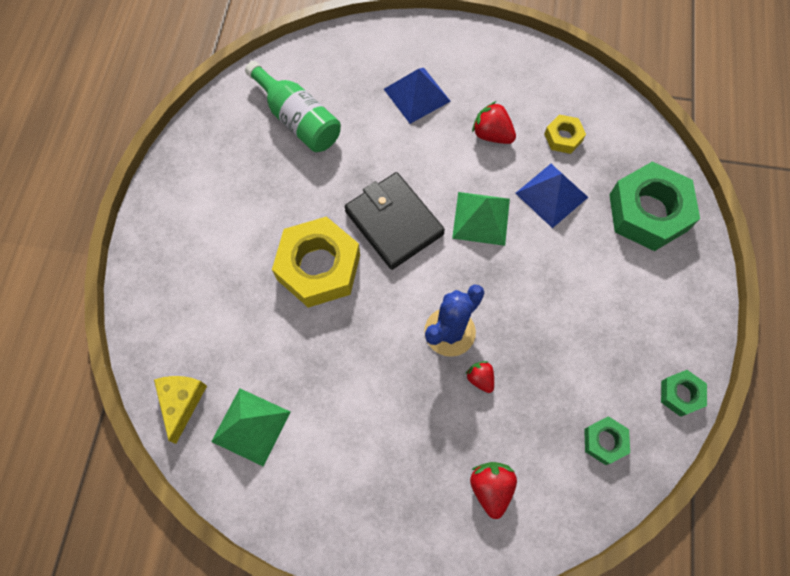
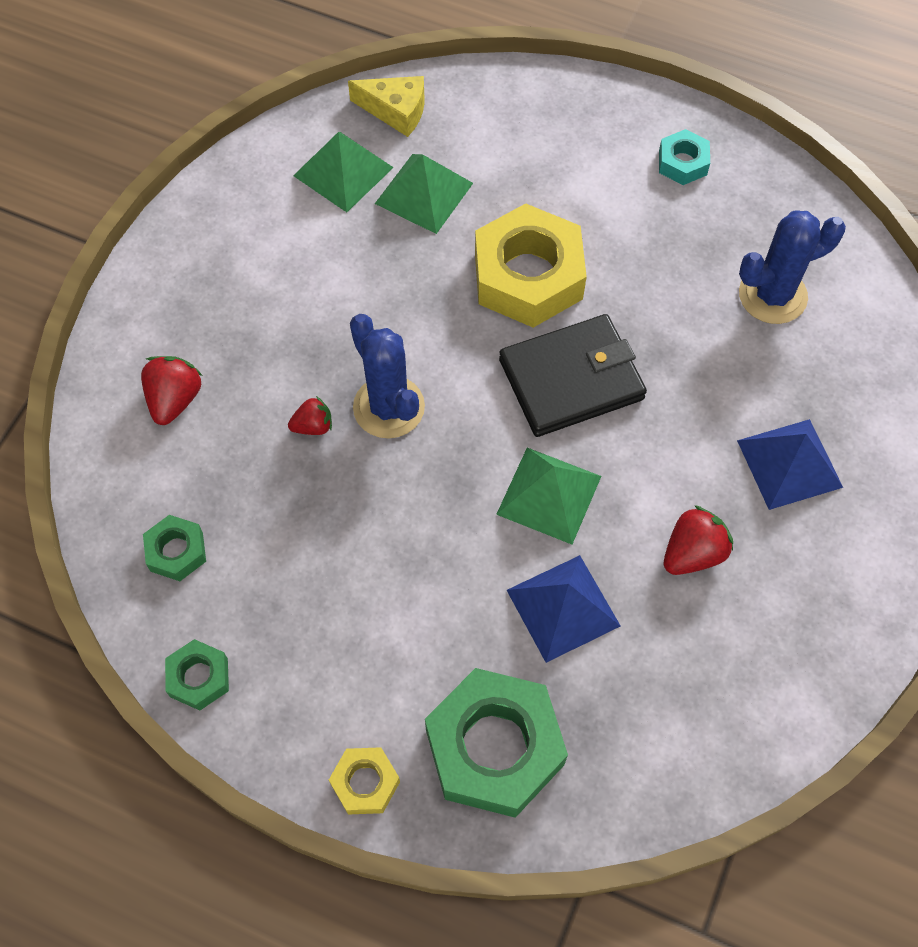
camera: 105 degrees right, 5 degrees down
(197, 188) = (682, 163): none -> turquoise nut
(260, 358) = (424, 193): none -> green pyramid
(298, 119) = (772, 295): green bottle -> blue cactus
(491, 488) = (175, 399): red strawberry -> red strawberry turned 90 degrees counterclockwise
(563, 137) = (664, 662): yellow nut -> yellow nut (365, 783)

